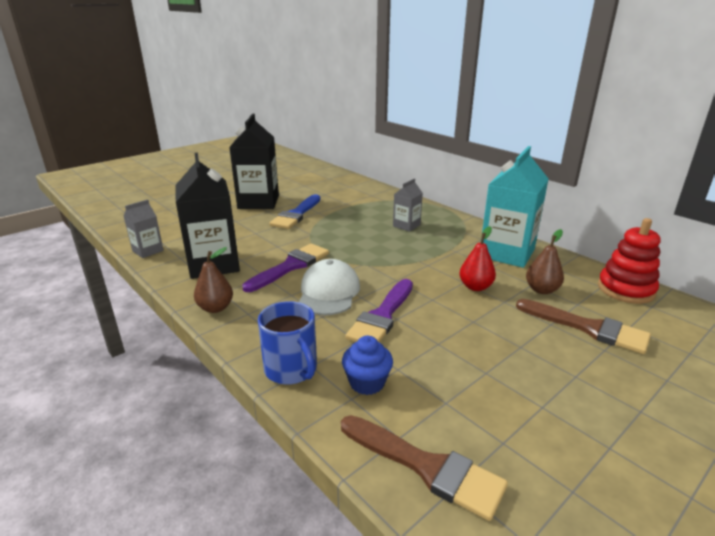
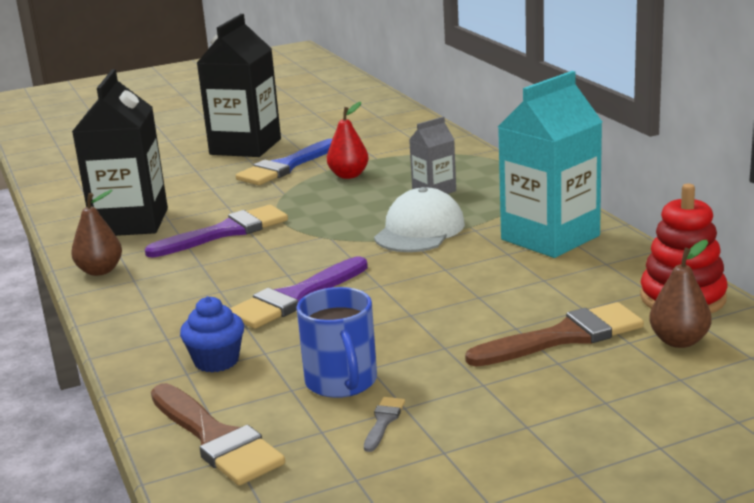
camera: 20 degrees right, 5 degrees down
(148, 251) = (61, 201): grey carton -> none
(291, 369) = (141, 339): blue mug -> blue mug (341, 382)
(329, 292) = (250, 265): white cap -> white cap (419, 230)
(475, 287) = (455, 276): red pear -> red pear (349, 175)
(540, 424) = (383, 421): none -> grey brush
(541, 290) = (550, 287): brown pear -> brown pear (679, 341)
(588, 328) = (564, 337): brown brush -> brown brush turned 75 degrees counterclockwise

